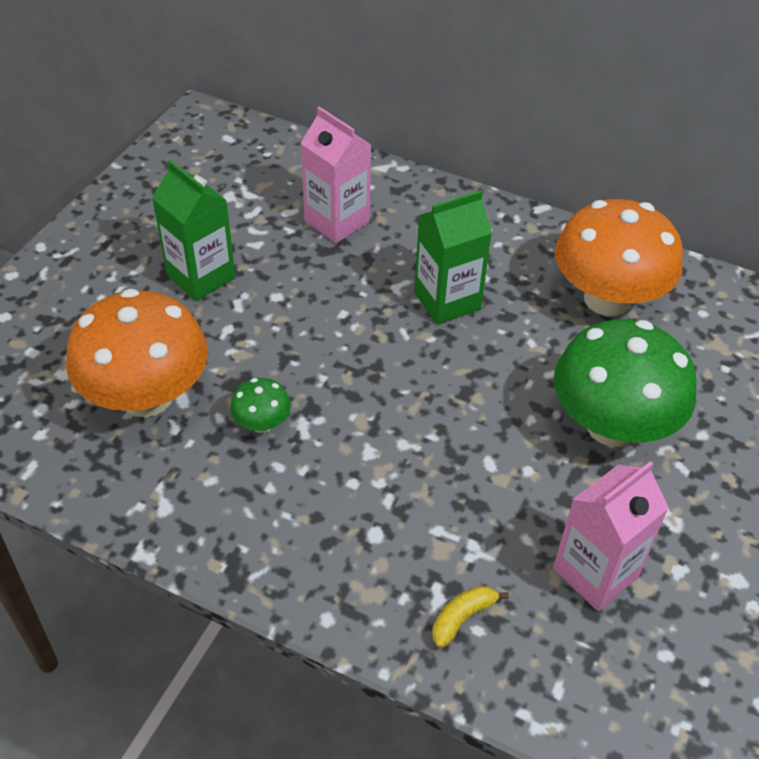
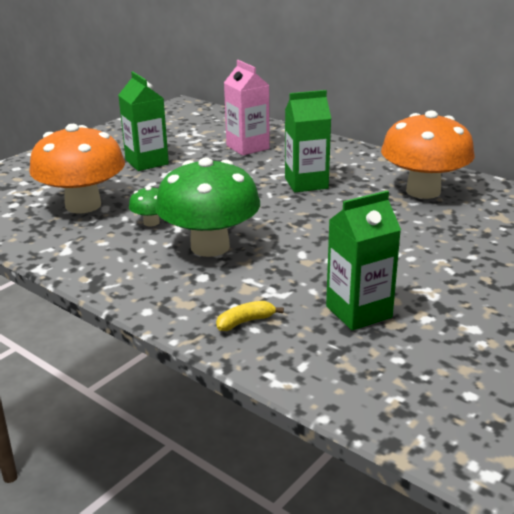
camera: 15 degrees right, 20 degrees down
(595, 572) = (358, 312): pink carton -> green carton
(611, 425) = (402, 245): green mushroom -> green mushroom (210, 247)

